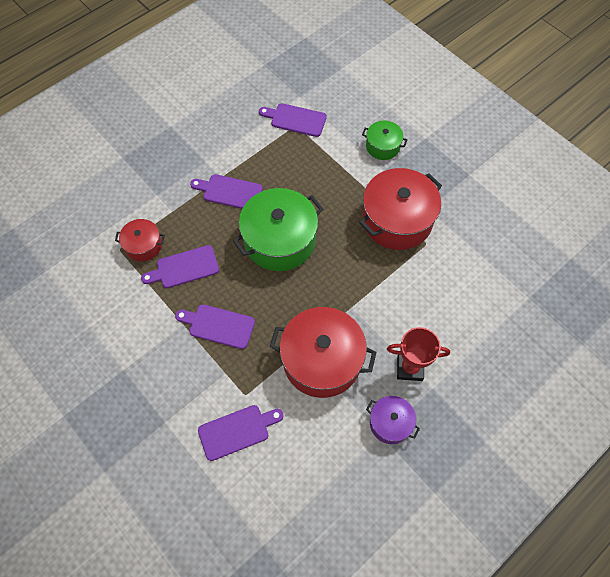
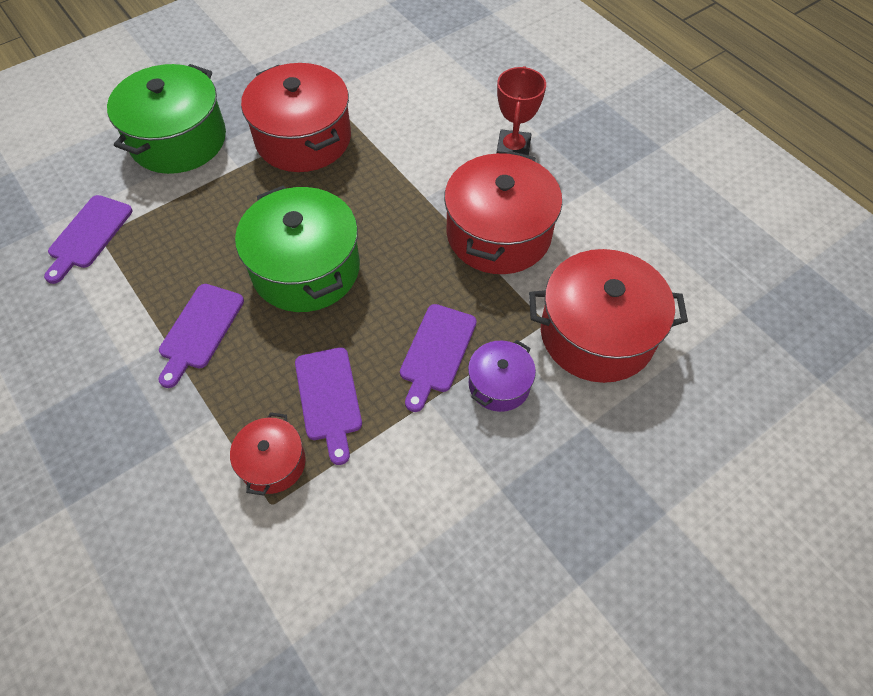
camera: 85 degrees left, 5 degrees down
(237, 431) = (597, 334): purple cutting board -> red pot
(382, 146) = (178, 140): green pot -> green pot, size x1.93
(390, 423) = (582, 175): purple pot -> purple pot (499, 384)

